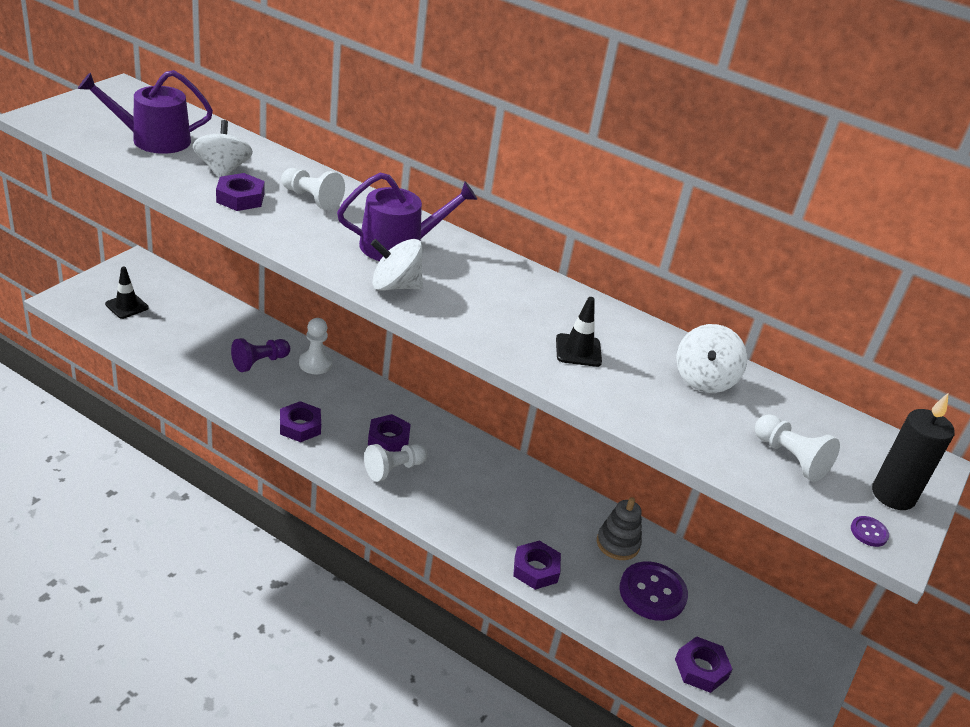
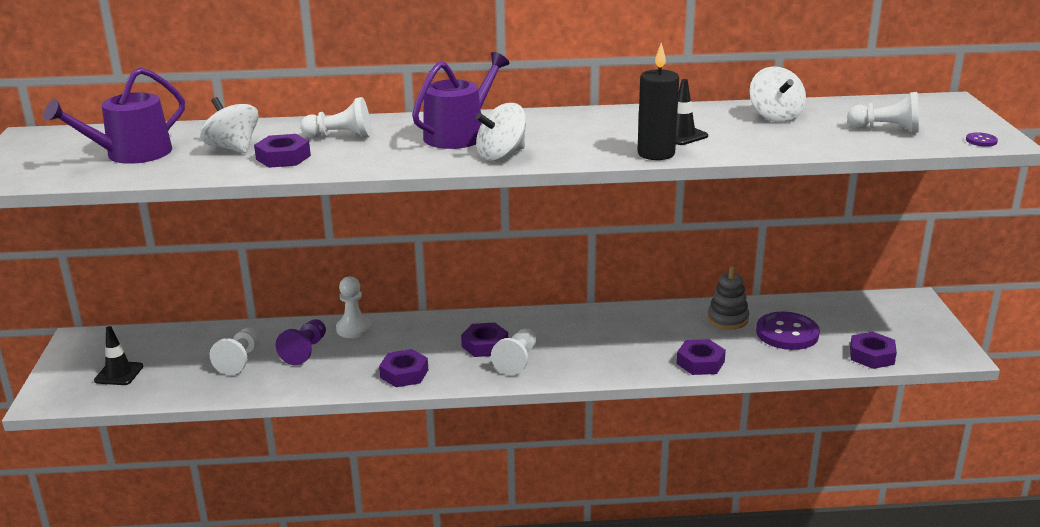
camera: 30 degrees left, 10 degrees down
(209, 343) = (240, 360): none -> white pawn
(893, 495) = (961, 121): black candle -> black candle (656, 154)

